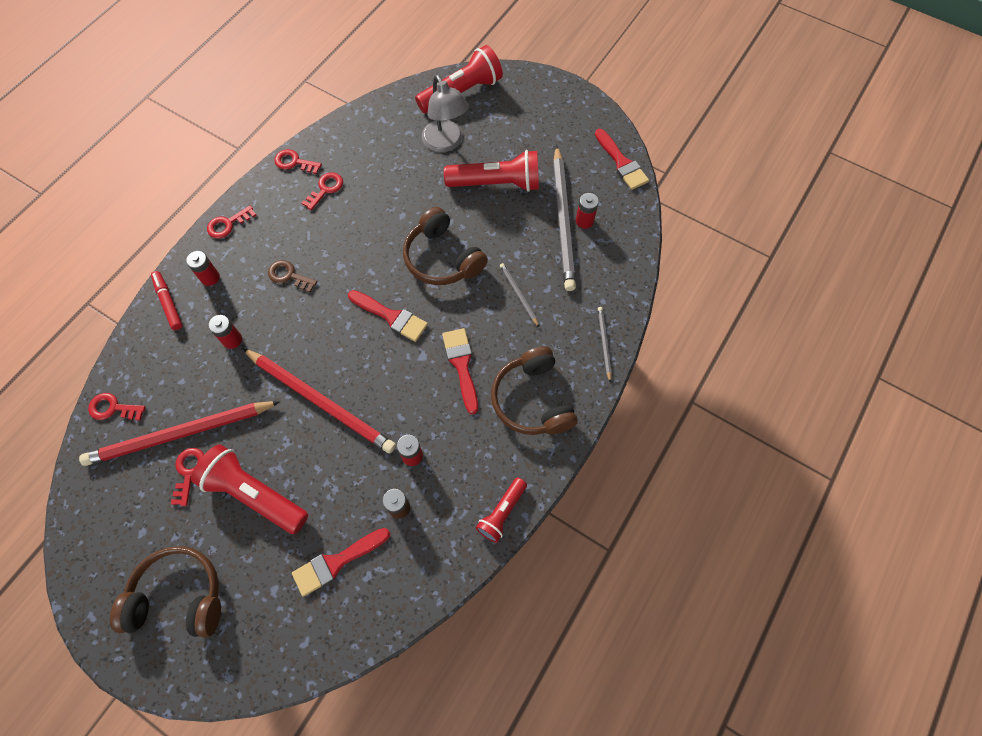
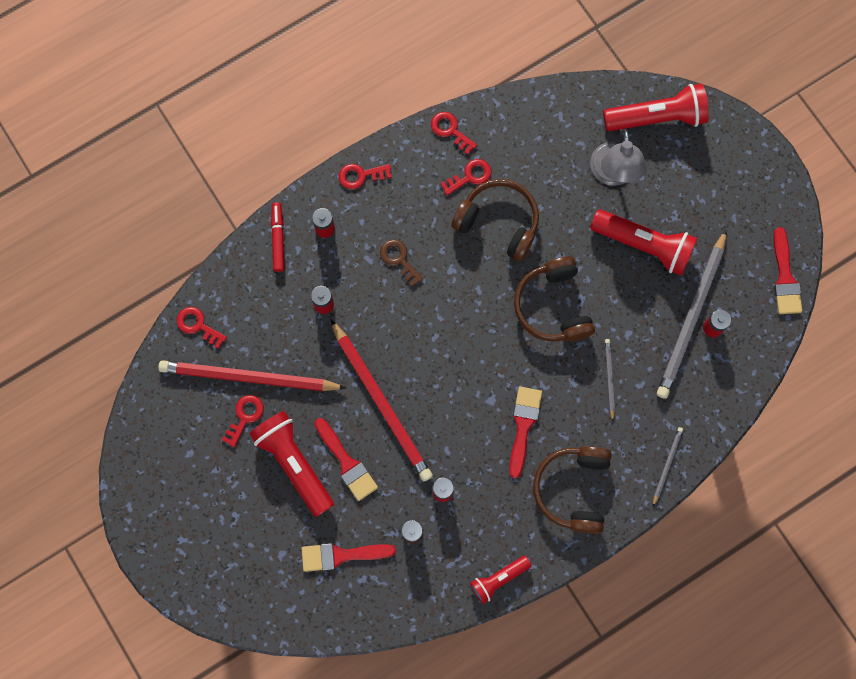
camera: 25 degrees right, 10 degrees up
(179, 597) = (203, 523): brown headphones -> brown headphones (498, 223)
(391, 317) = (478, 347): red brush -> red brush (347, 463)

